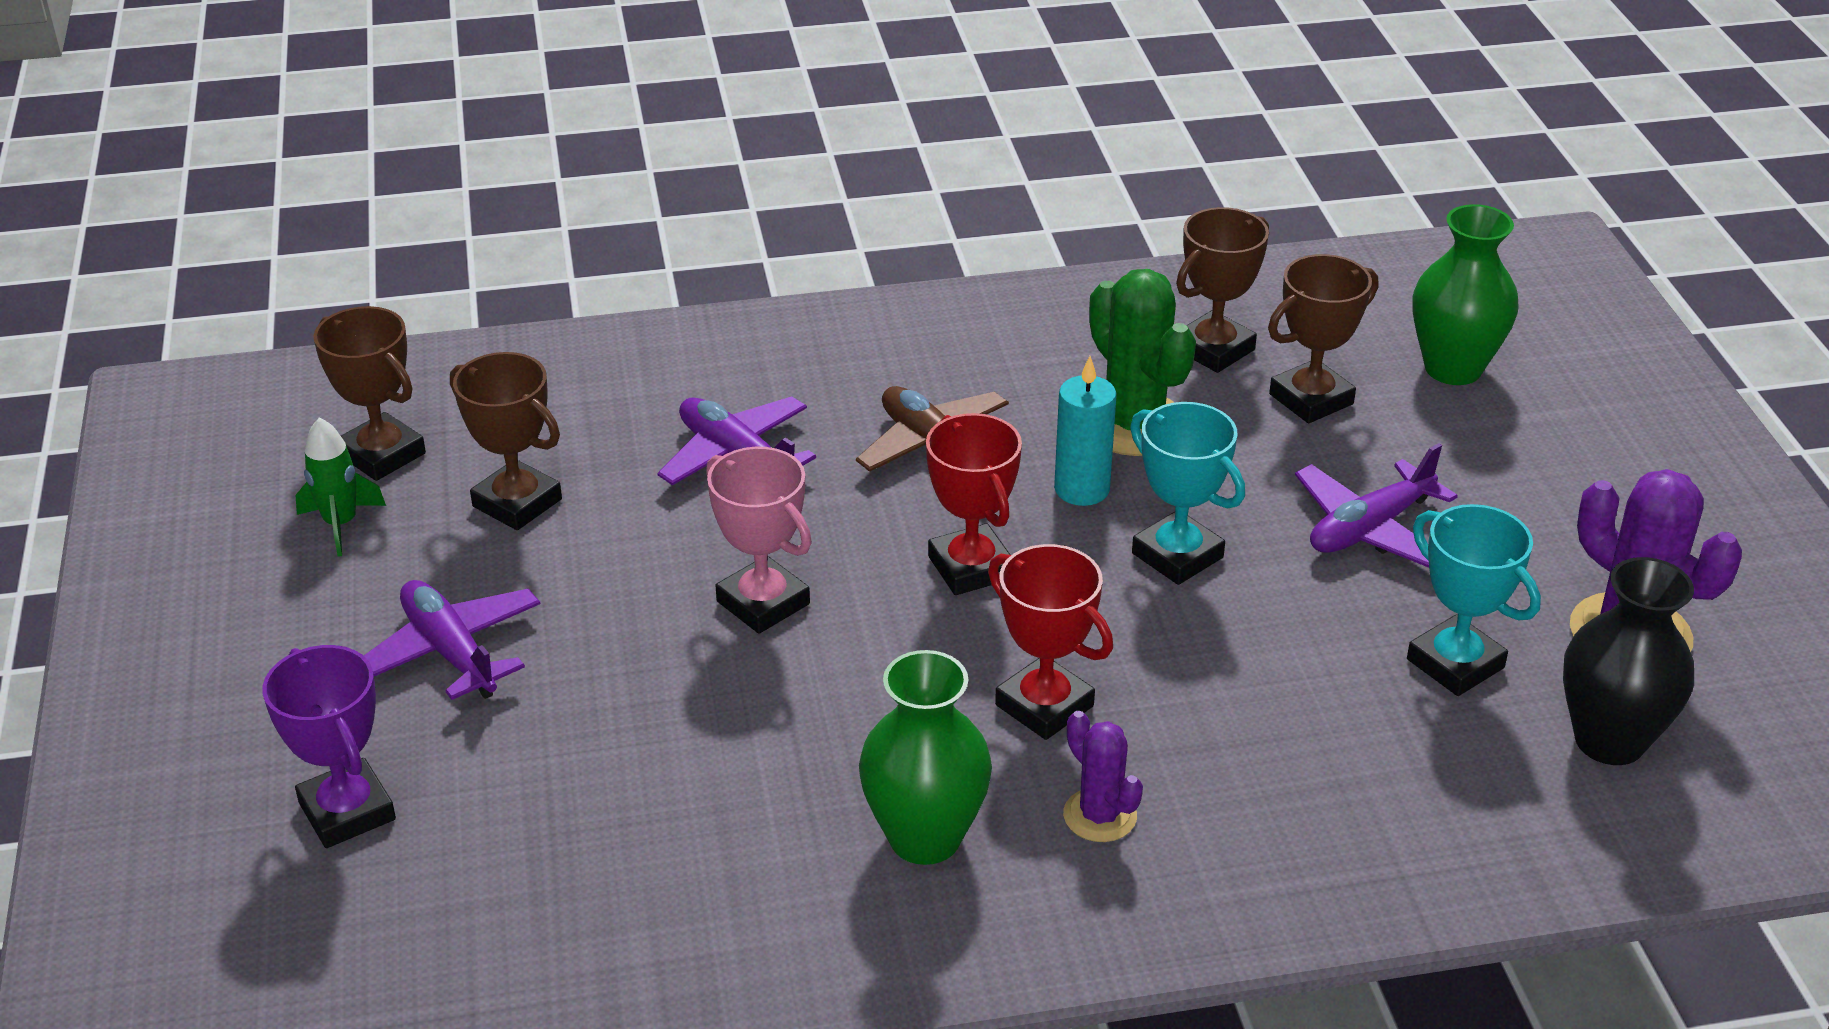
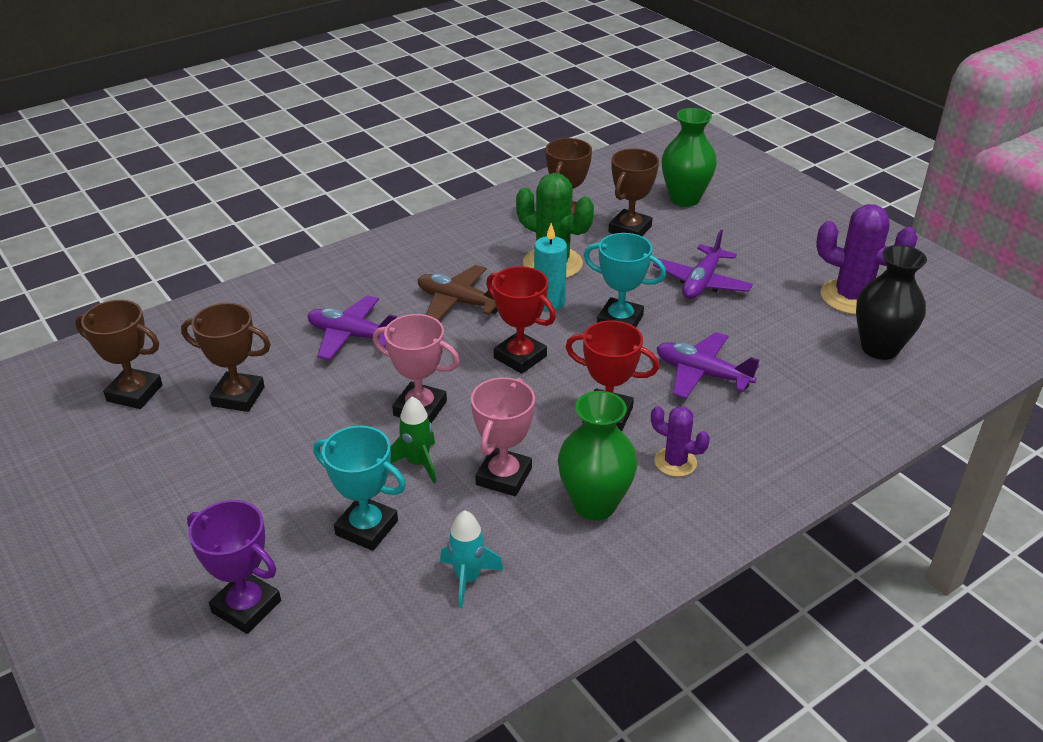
camera: 25 degrees left, 0 degrees up
(341, 524) = (133, 440): green rocket -> green rocket (417, 463)
(450, 652) = (252, 492): purple plane -> purple plane (702, 374)
(664, 881) = (468, 578): none -> turquoise rocket
(817, 748) = (504, 476): none -> pink trophy
(1455, 663) = (786, 334): turquoise trophy -> turquoise trophy (366, 528)

